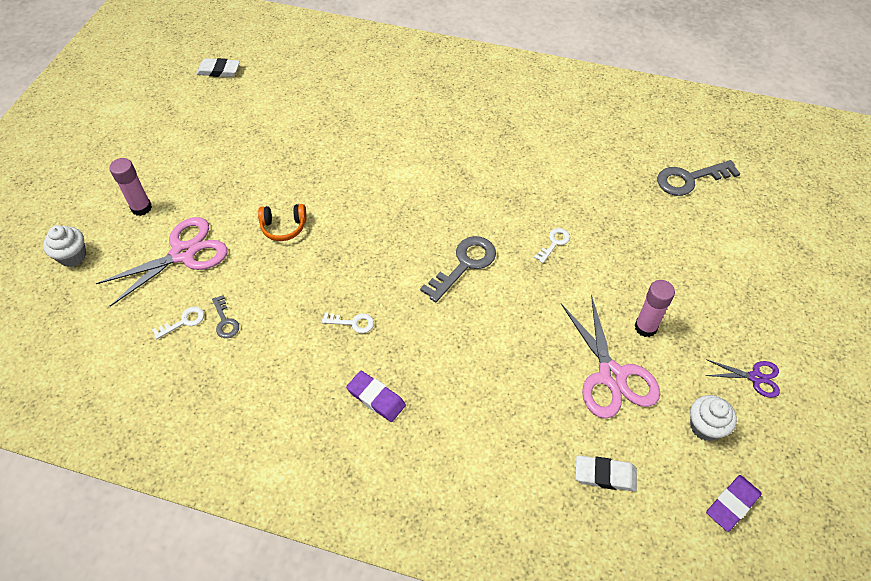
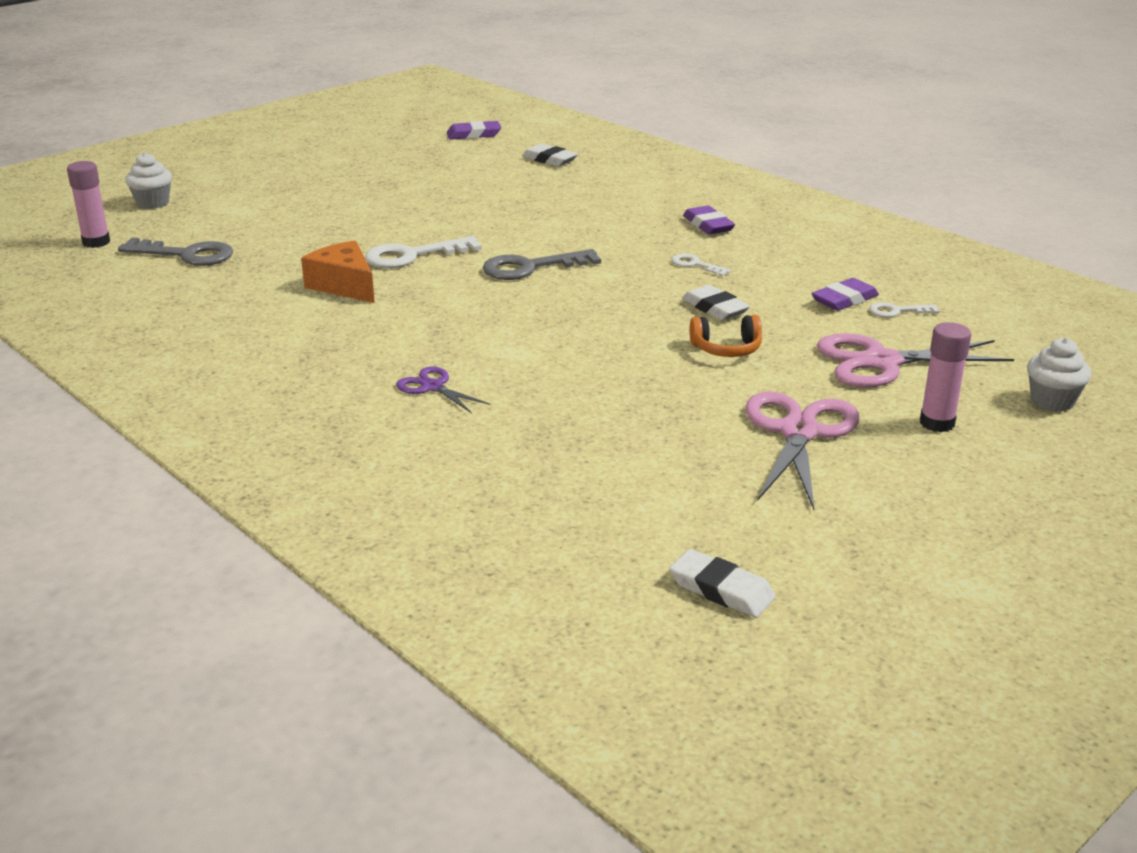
camera: 150 degrees left, 25 degrees down
(225, 321) = (844, 299): grey key -> purple eraser
(284, 227) = (726, 349): orange headphones -> orange headphones turned 150 degrees clockwise
(311, 269) = (715, 308): none -> white eraser
(554, 243) = (412, 256): white key -> white key, size x1.86
(559, 191) = (344, 285): none -> orange cheese
(611, 376) = (478, 187): pink scissors -> pink scissors (799, 432)
(645, 327) = (408, 197): pink glue stick -> pink glue stick (96, 242)
(705, 427) = (441, 156): white cupcake -> white cupcake (153, 203)
(755, 378) = (362, 161): purple scissors -> purple scissors (433, 387)

